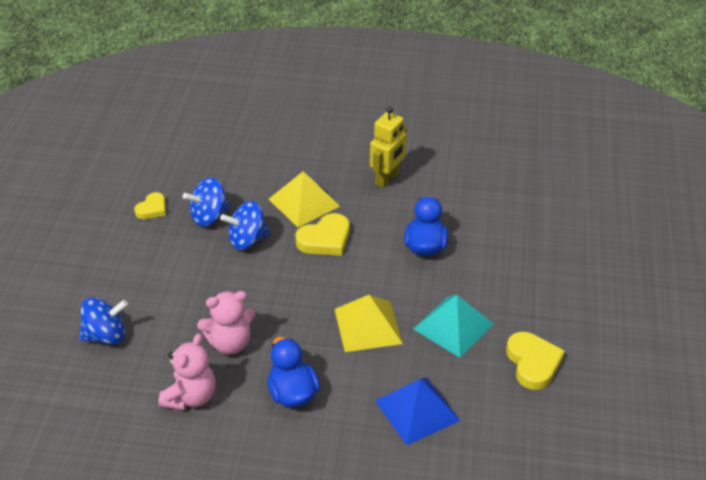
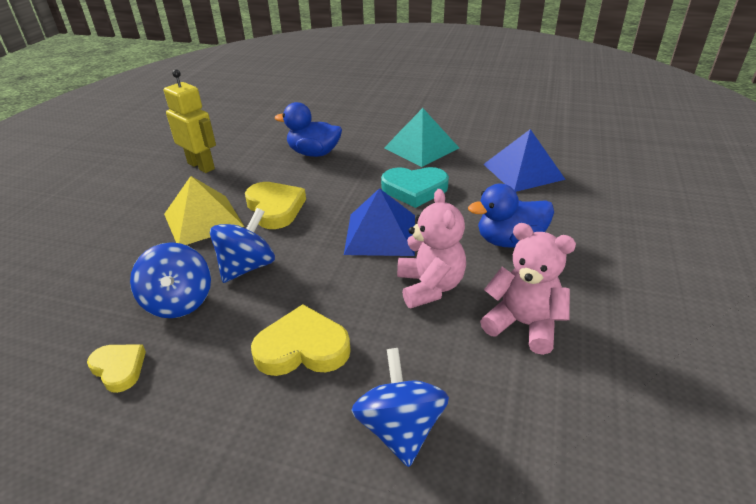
camera: 80 degrees left, 5 degrees down
(247, 240) = (247, 267): blue spinning top -> blue spinning top turned 135 degrees counterclockwise
(295, 309) = (381, 234): none -> blue pyramid
(368, 326) = (414, 189): yellow pyramid -> turquoise heart
(533, 363) = (466, 120): yellow heart -> yellow heart (302, 348)

